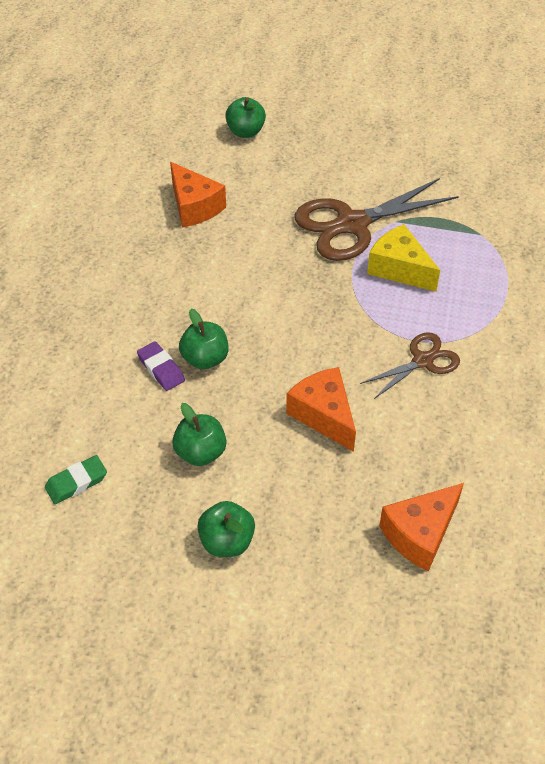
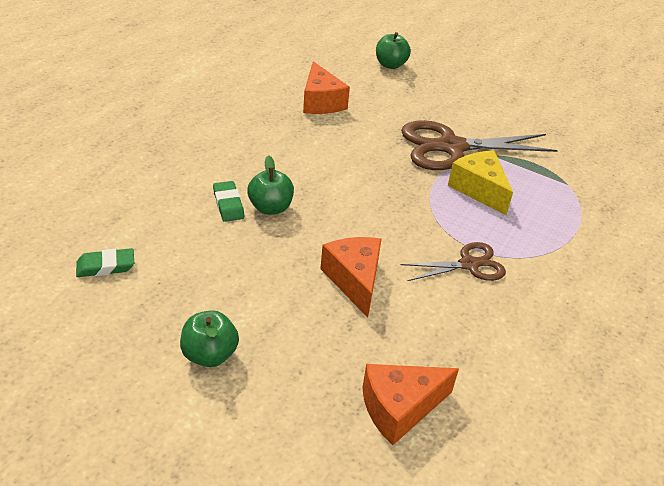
camera: 15 degrees right, 10 degrees down
(161, 369) = (228, 204): purple eraser -> green eraser
(200, 452) = (226, 276): green apple -> none

